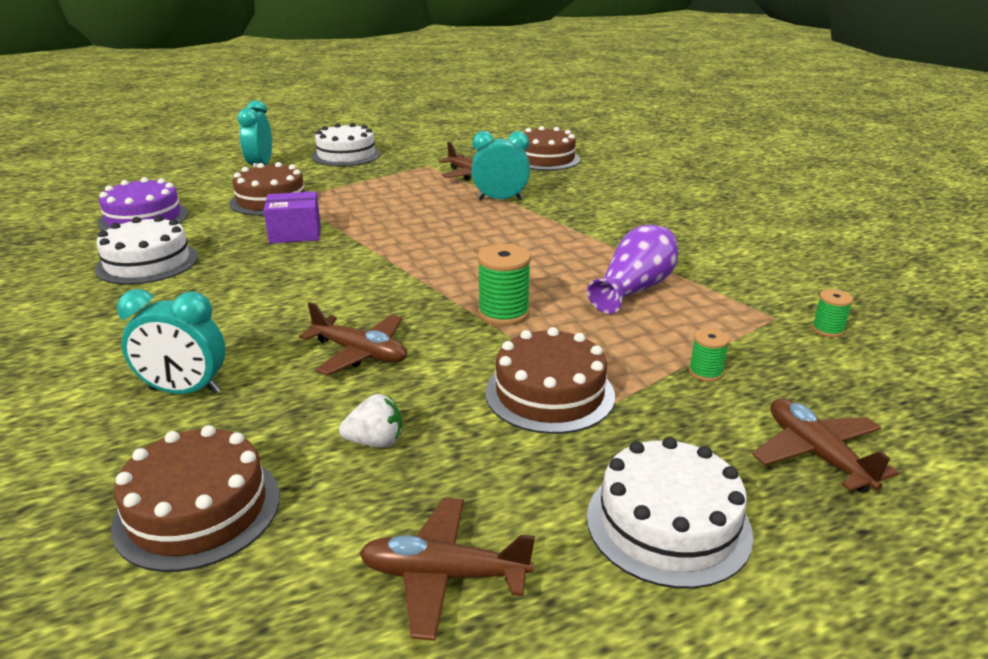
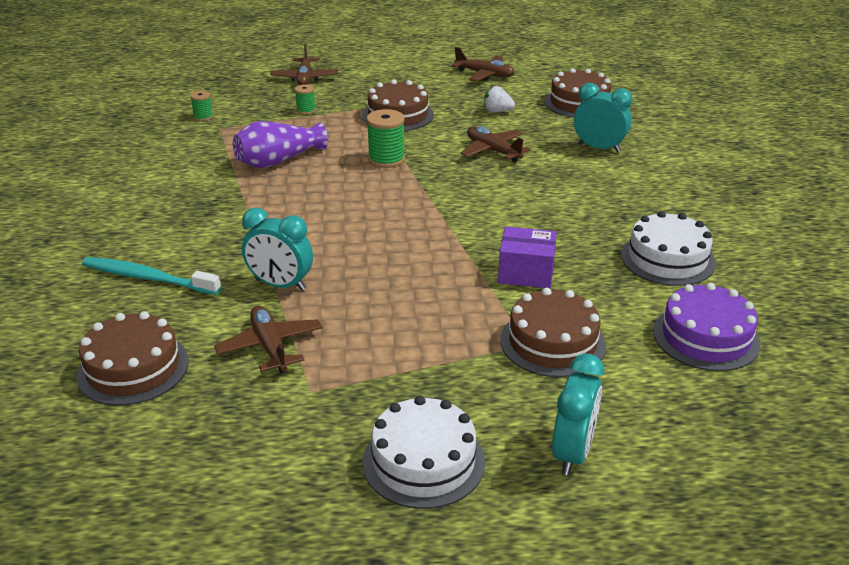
camera: 160 degrees left, 5 degrees up
(604, 189) = (148, 278): none -> turquoise toothbrush
(668, 524) = (392, 72): white cake -> none

